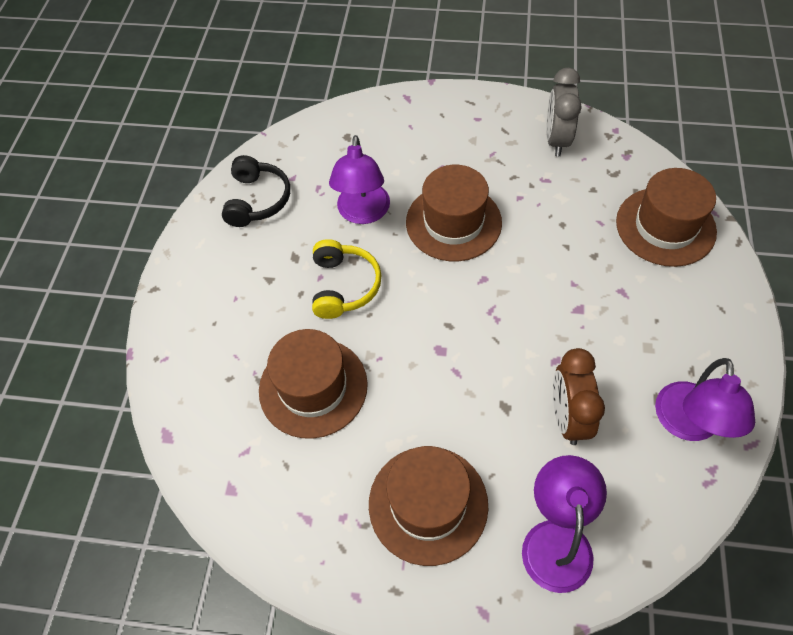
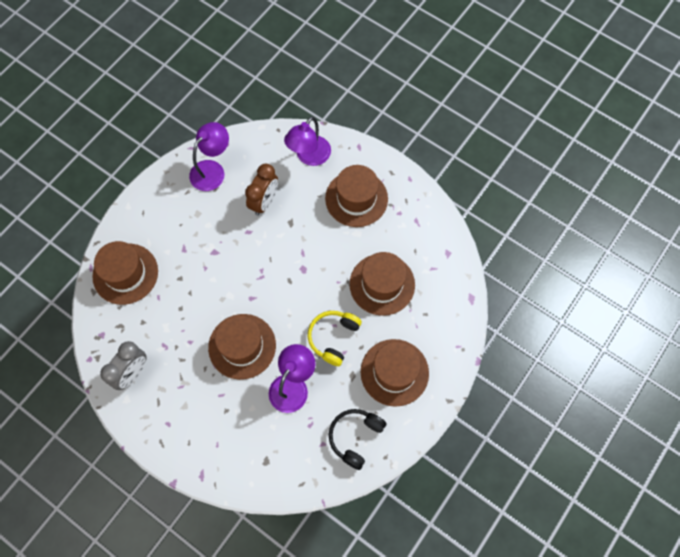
camera: 155 degrees left, 10 degrees up
(241, 286) = (394, 372): none -> brown hat

